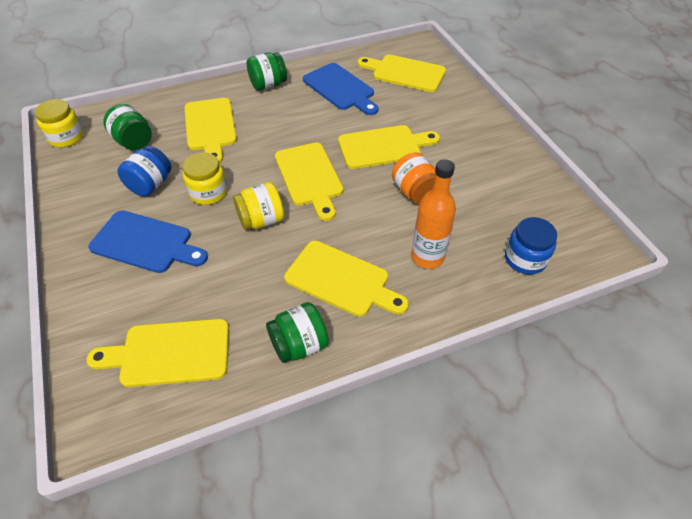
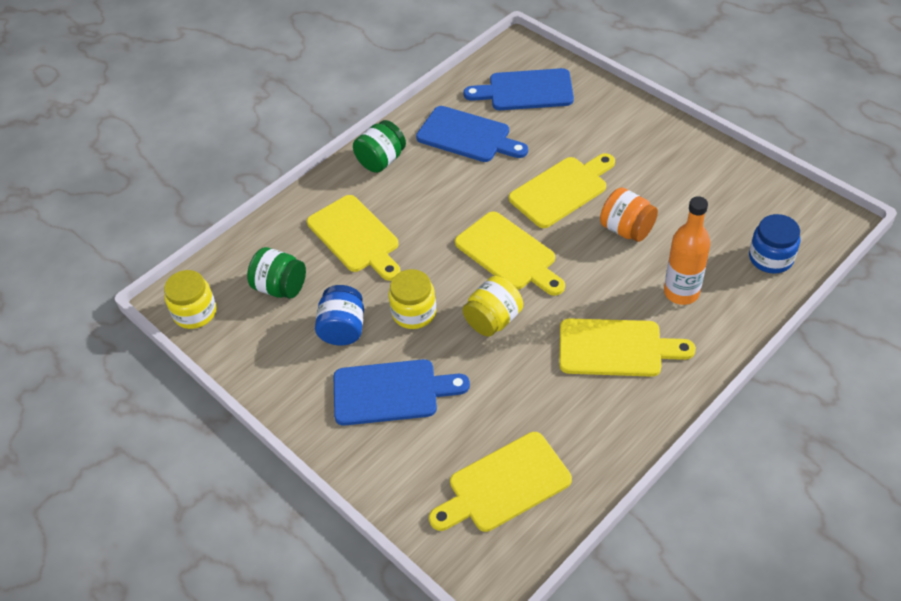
camera: 20 degrees left, 0 degrees up
(299, 345) = (619, 425): green jar -> none
(405, 73) = (525, 91): yellow cutting board -> blue cutting board

